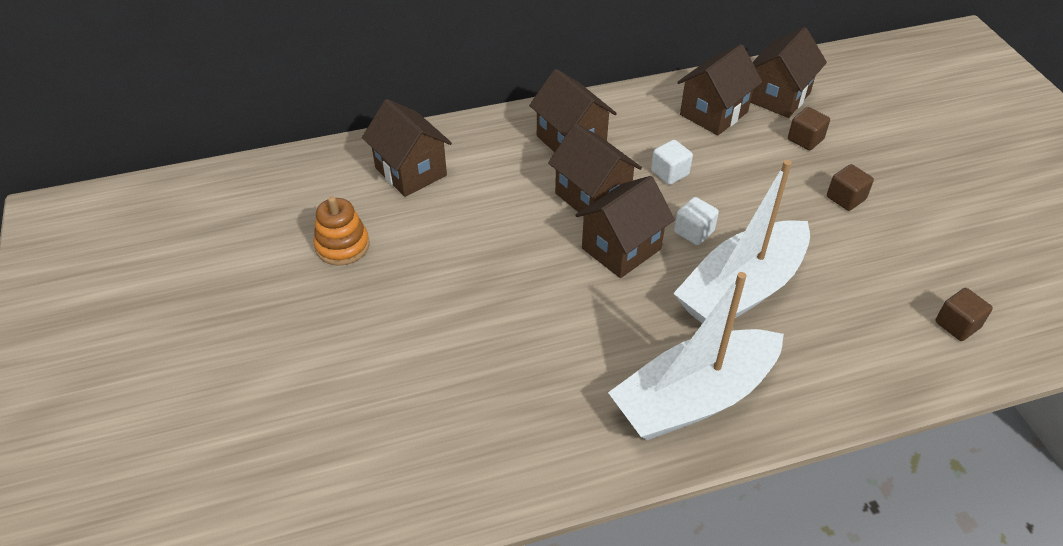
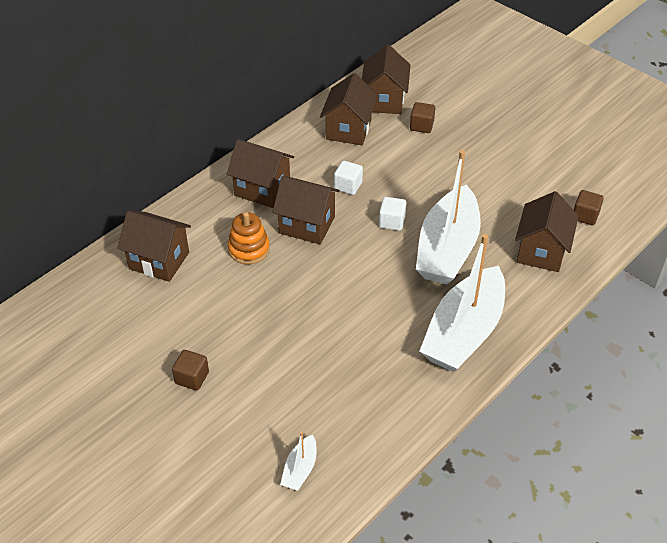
camera: 30 degrees left, 0 degrees up
(342, 246) = (150, 338): orange stacking toy -> orange stacking toy (249, 249)
(385, 465) = (300, 469): none -> white boat
(621, 249) = (352, 254): brown house -> brown house (541, 251)
(845, 198) = (472, 158): brown cube -> brown cube (192, 378)

